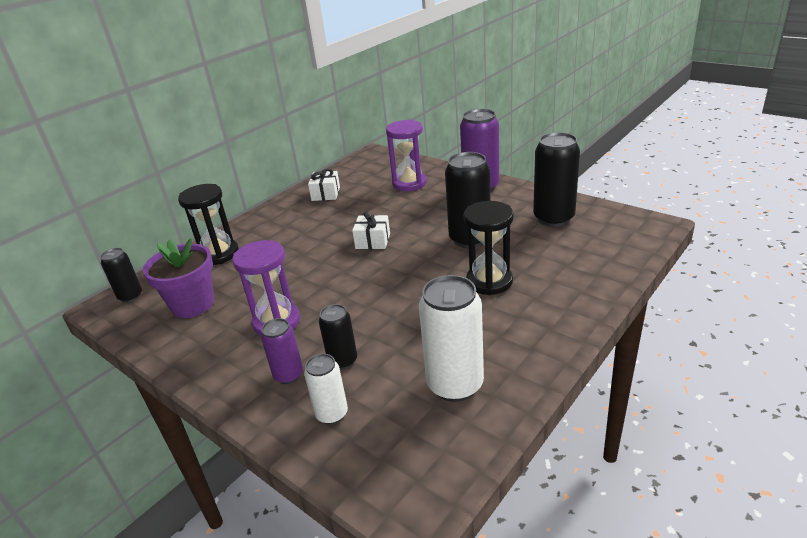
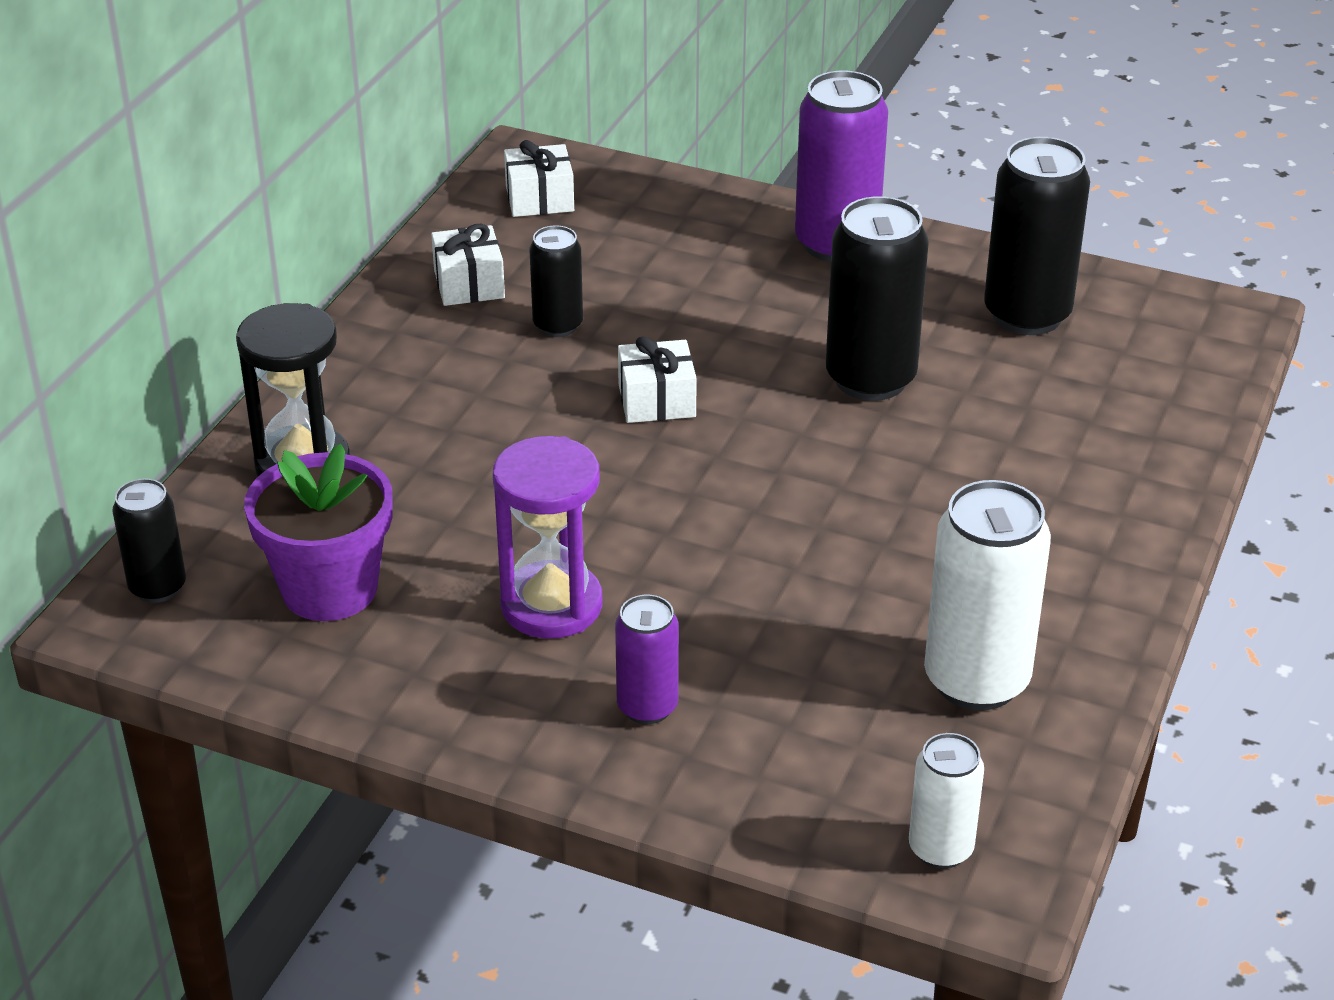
camera: 20 degrees left, 5 degrees up
(332, 414) = (775, 763): white can -> white can (940, 849)
(343, 361) = (740, 665): black can -> black can (558, 325)
(371, 166) = (539, 199): none -> white gift
(409, 183) = (663, 243): purple hourglass -> none
(489, 281) = (952, 471): black hourglass -> none

